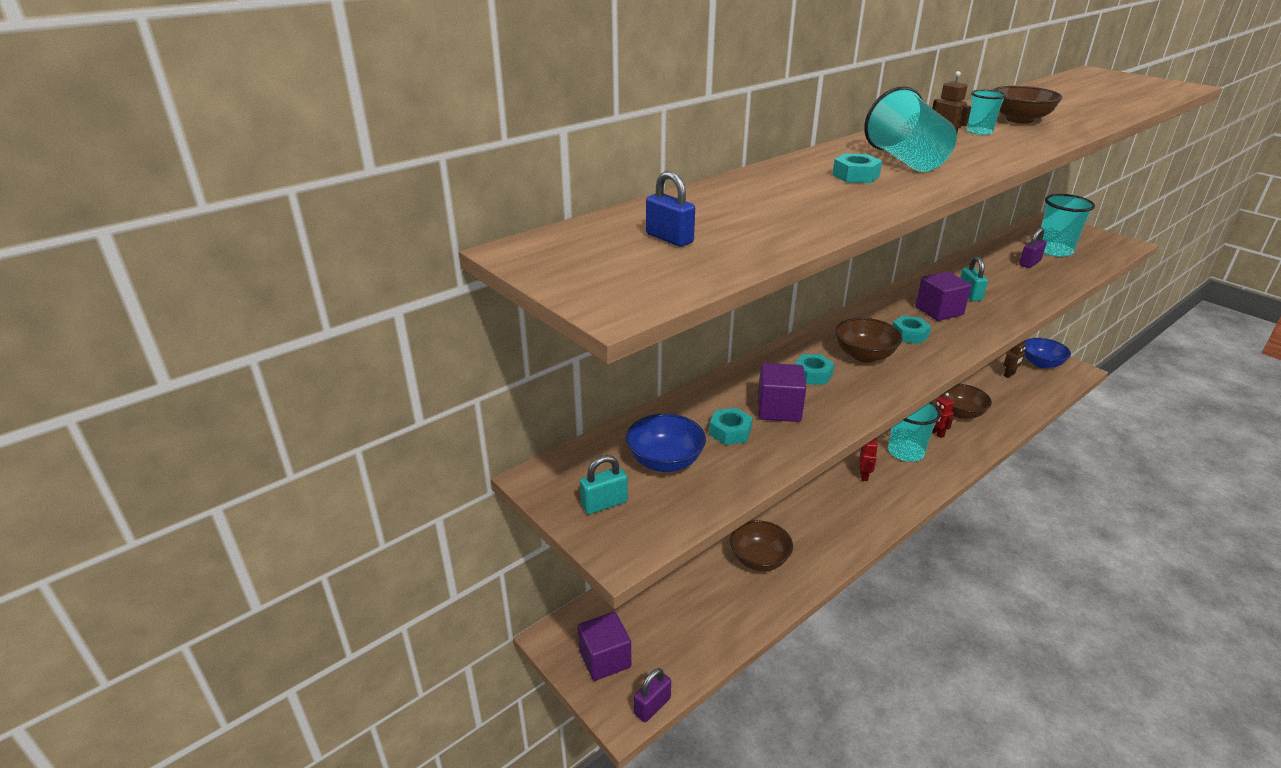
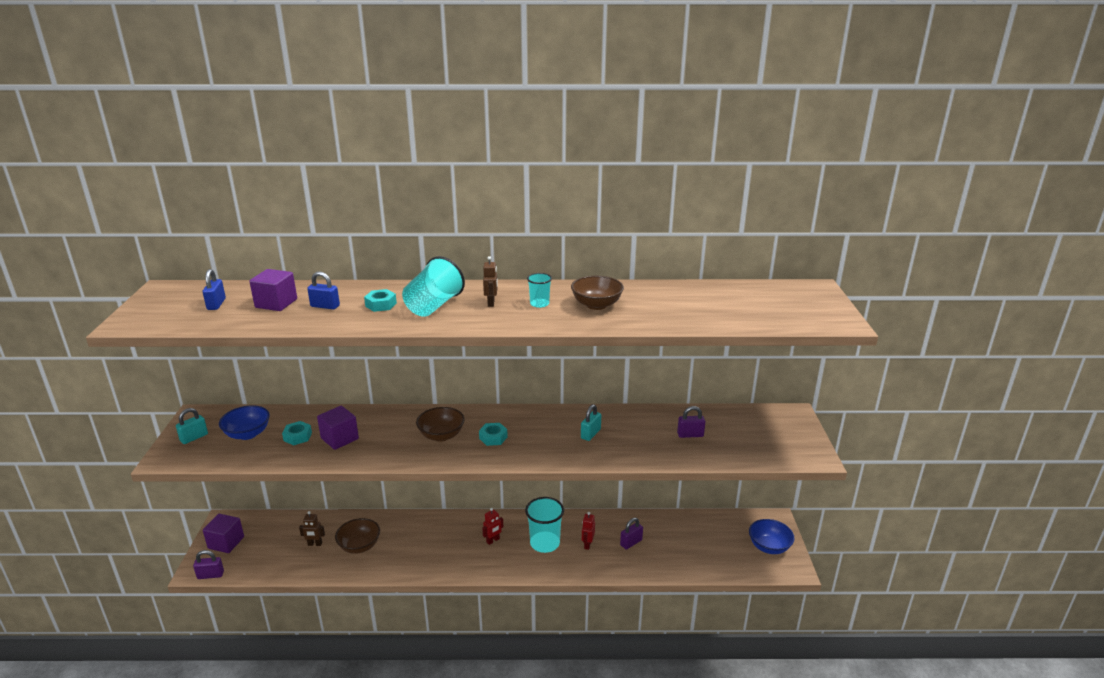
camera: 40 degrees right, 5 degrees down
(604, 503) = (194, 437): turquoise padlock -> turquoise padlock turned 60 degrees counterclockwise
(805, 196) = (325, 306): none -> blue padlock
(813, 374) = (393, 431): turquoise nut -> none
(939, 311) = (545, 433): purple cube -> purple cube (276, 303)
(961, 413) = (631, 542): brown bowl -> purple padlock
(1009, 374) = (723, 539): brown robot -> brown robot (315, 544)
(1054, 250) = (735, 435): turquoise cup -> none

